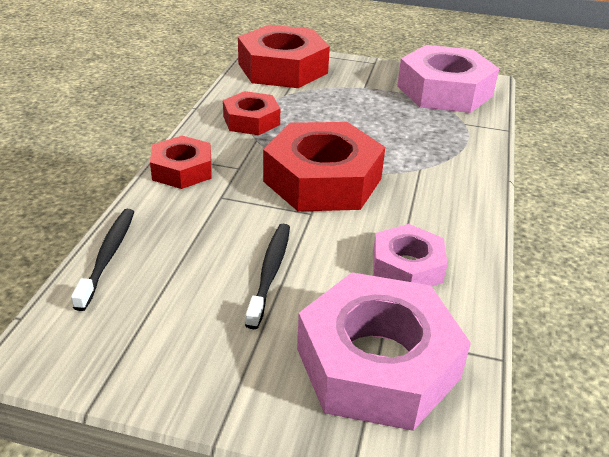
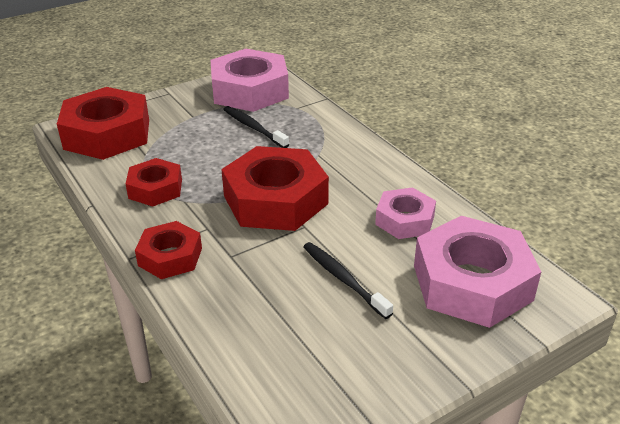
camera: 45 degrees left, 0 degrees up
(108, 256) = (228, 349): black toothbrush -> black toothbrush (253, 127)

